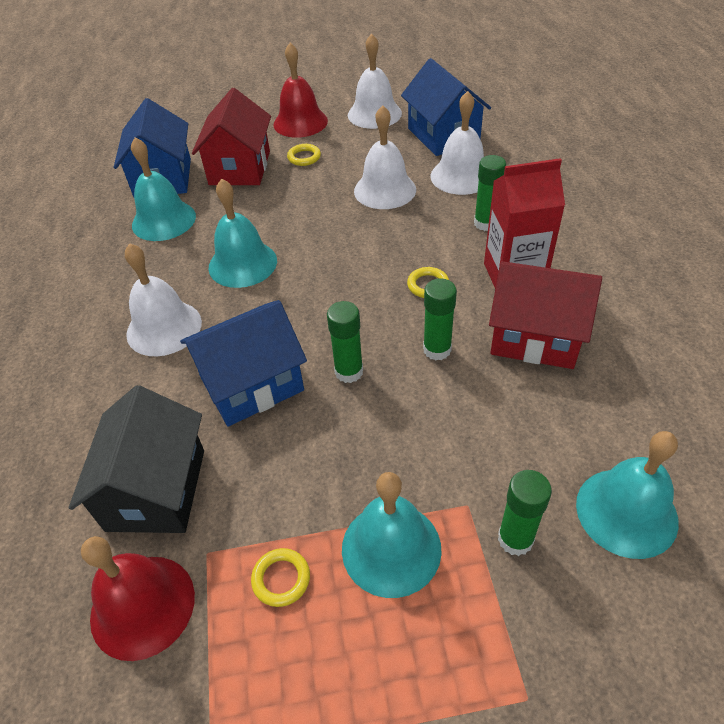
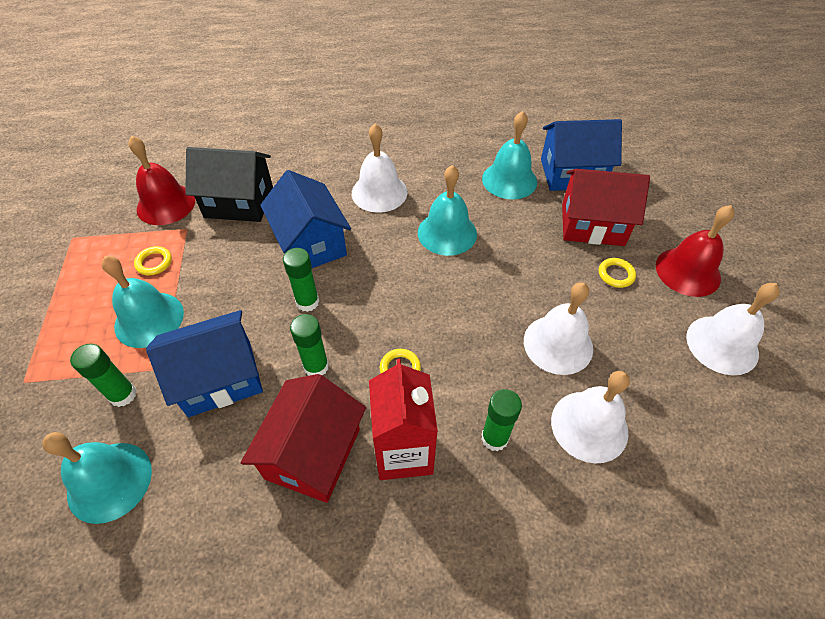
camera: 90 degrees right, 5 degrees up
(443, 135) = (682, 418): blue house -> blue house (220, 378)

